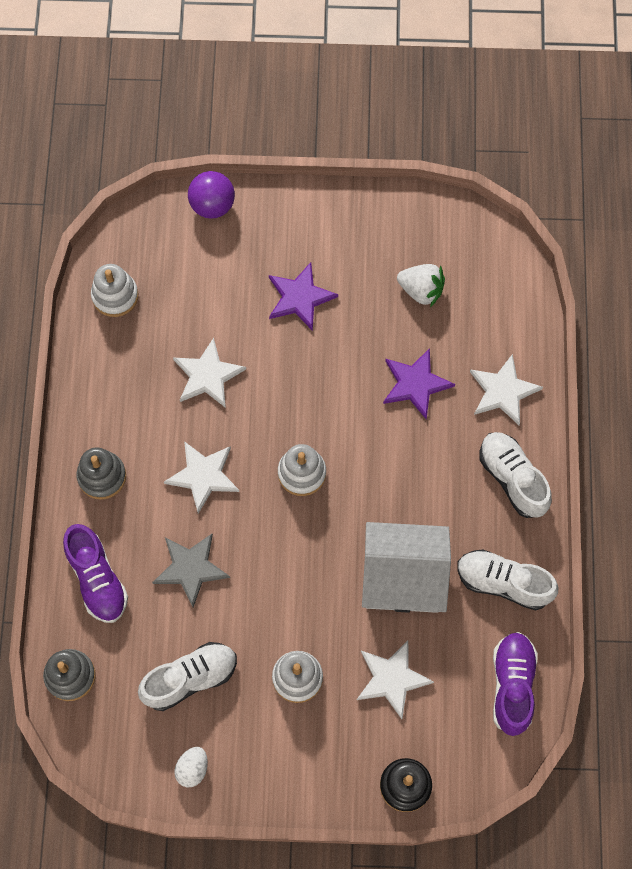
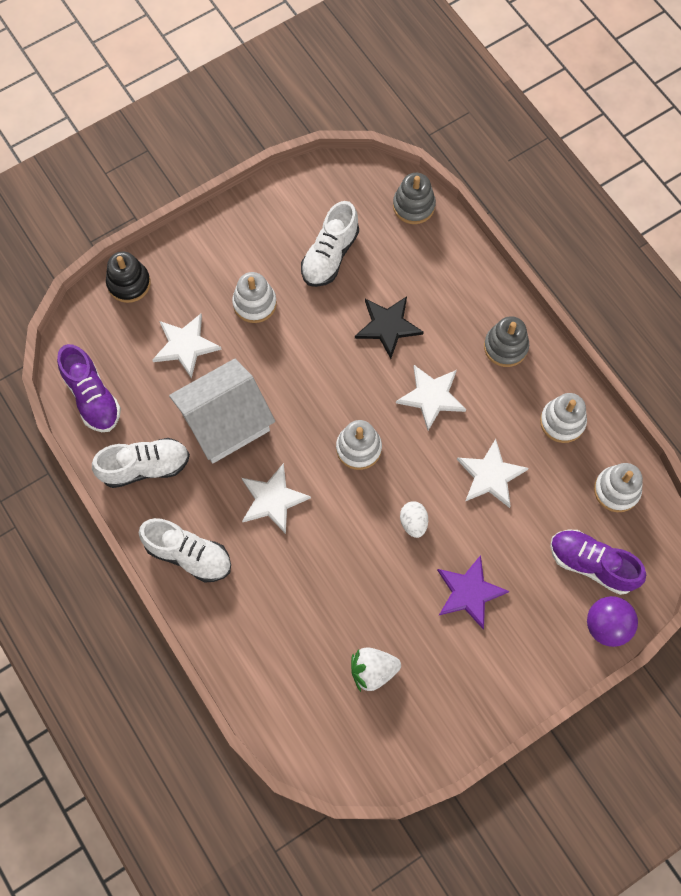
camera: 145 degrees right, 0 degrees up
(97, 579) = (448, 276): purple shoe -> purple shoe (591, 564)
(110, 379) = (562, 422): none -> white stacking toy
(190, 568) = (387, 326): grey star -> black star
(192, 769) = (284, 203): white egg -> white egg (413, 522)
(415, 384) = (320, 582): purple star -> none
(503, 391) = (243, 625): white star -> white star (273, 499)

